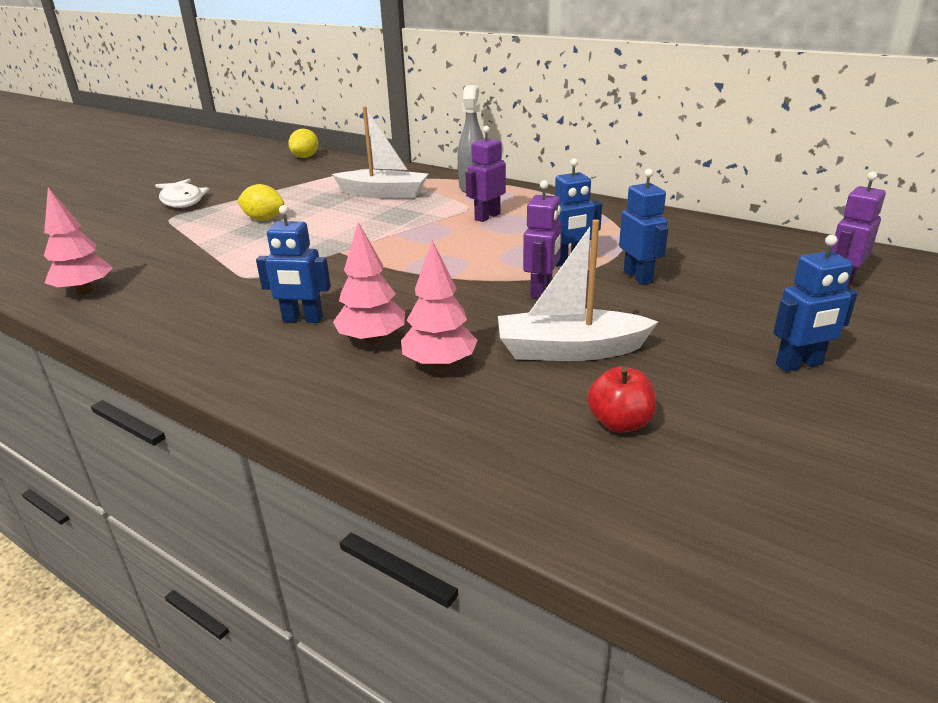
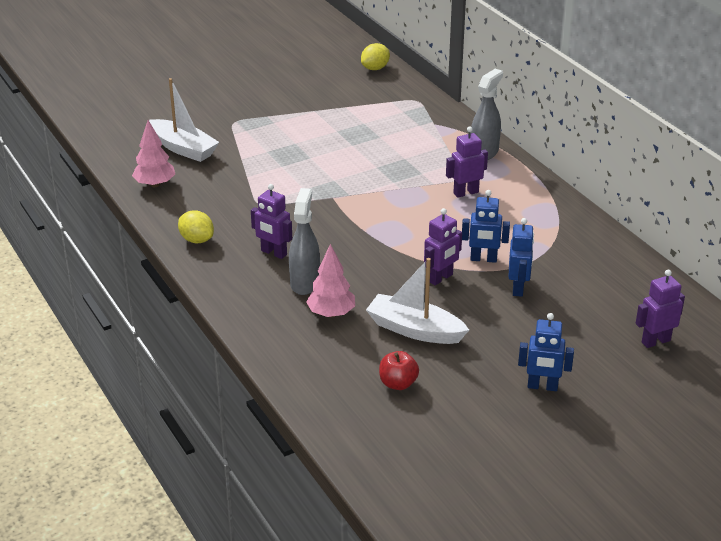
camera: 25 degrees right, 5 degrees up
(182, 200) = (251, 102): white fish -> none
(264, 219) = (299, 144): yellow lemon -> yellow lemon (197, 240)
(302, 319) = (273, 253): blue robot -> purple robot
(372, 340) = (305, 283): pink tree -> grey spray bottle
(383, 194) = (406, 140): white boat -> white boat (183, 148)

